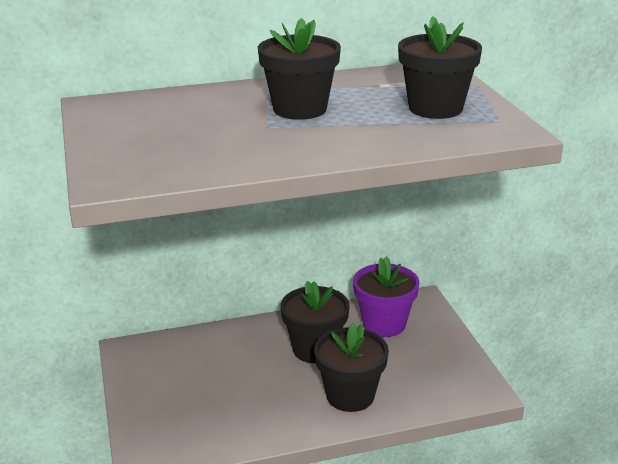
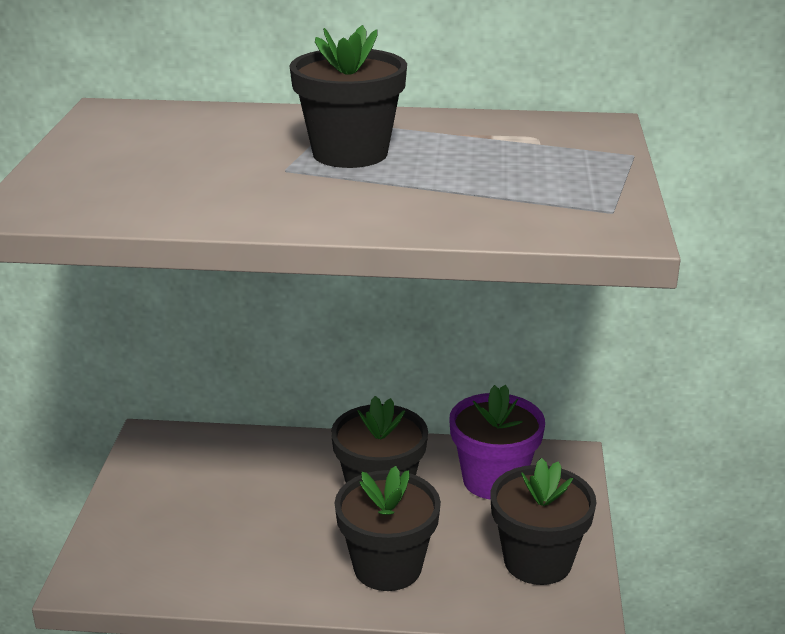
camera: 20 degrees right, 0 degrees up
(435, 108) = (536, 179): black flower pot -> black flower pot (537, 561)

